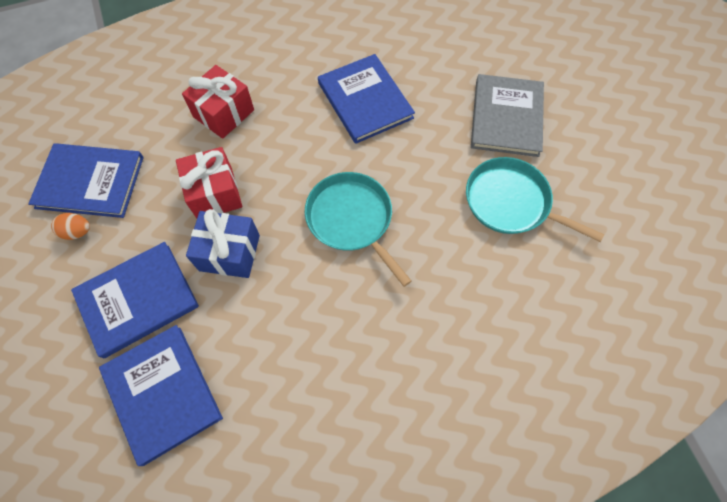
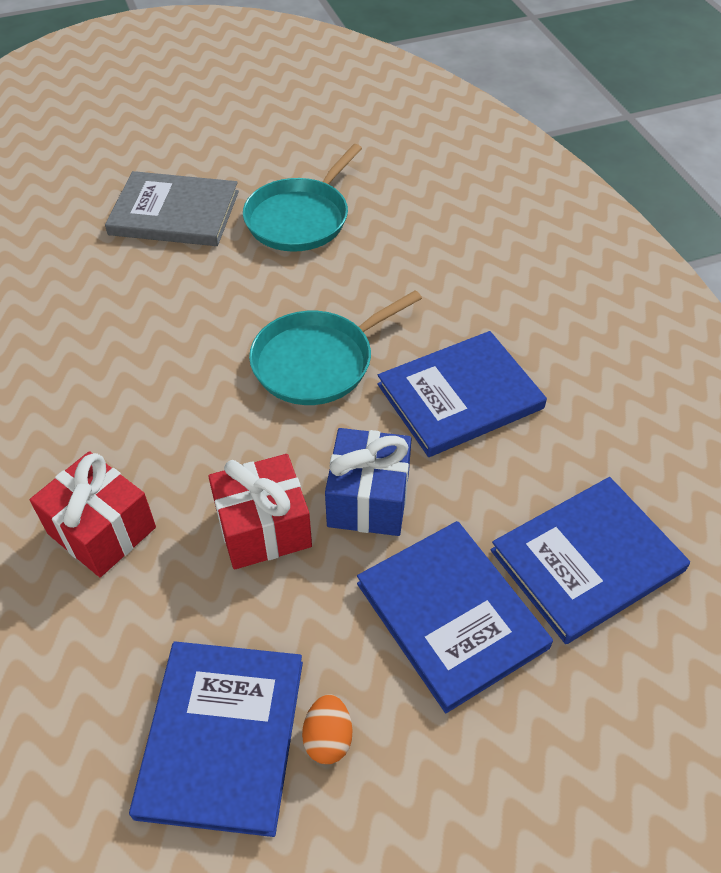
camera: 90 degrees left, 15 degrees down
(365, 100) = (116, 348): blue book -> blue book (460, 396)

